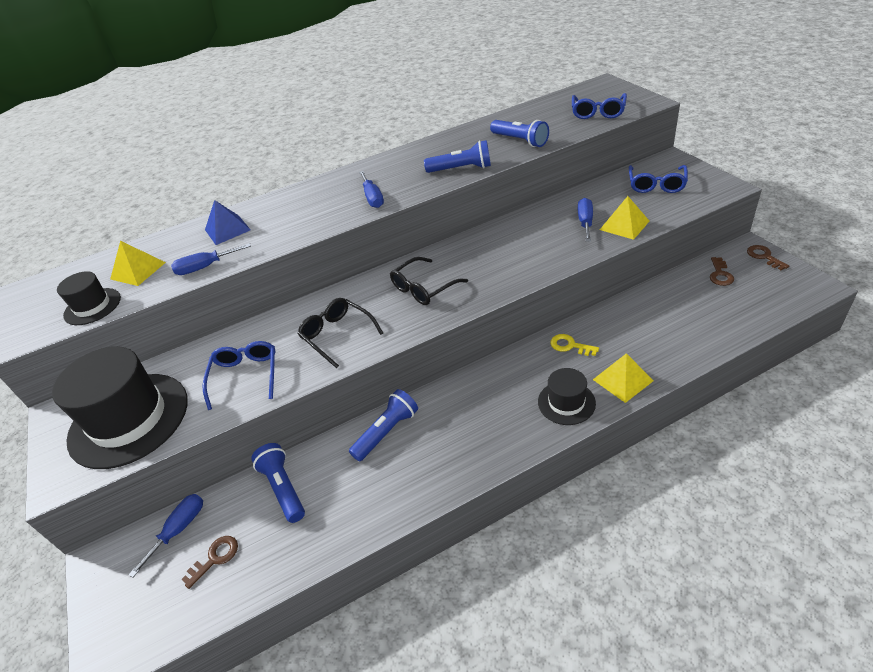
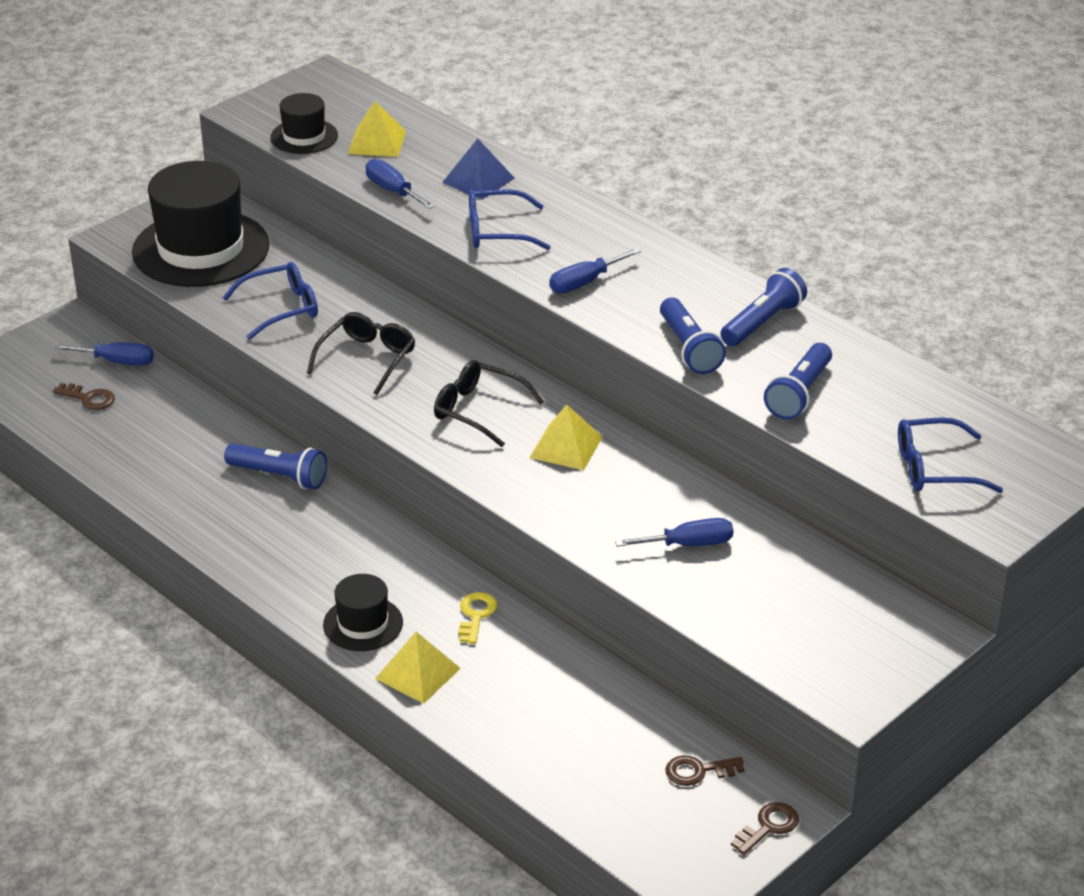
camera: 65 degrees right, 5 degrees down
(283, 488) = (182, 418): blue flashlight -> blue flashlight (762, 322)
(624, 225) = (691, 587): yellow pyramid -> yellow pyramid (566, 447)
(656, 185) = (833, 617): blue glasses -> blue glasses (496, 231)

